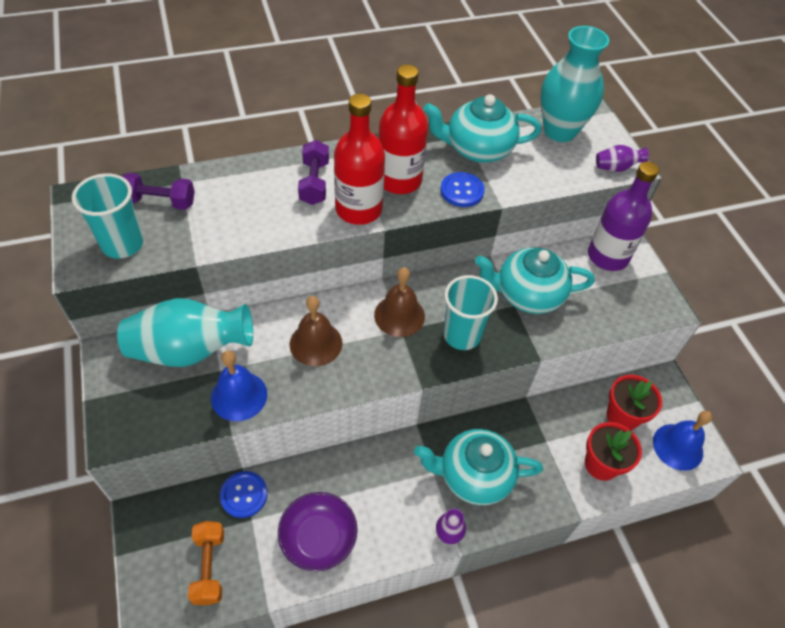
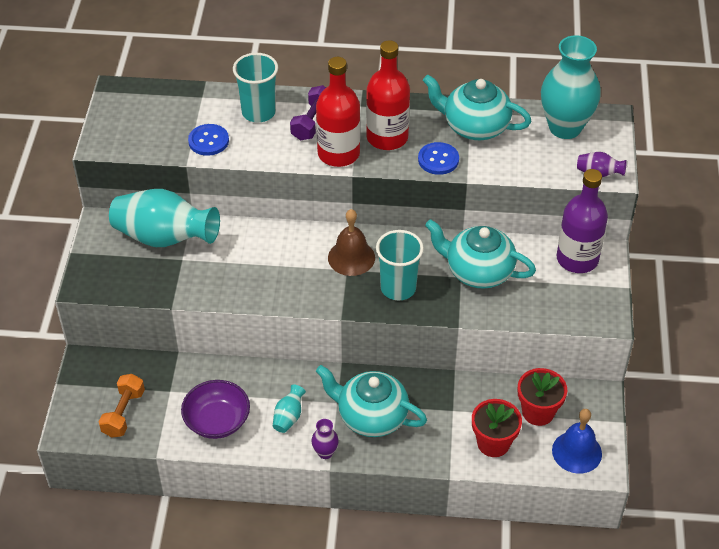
camera: 25 degrees right, 5 degrees down
(122, 244) = (136, 135): turquoise cup -> turquoise cup (258, 112)
(160, 202) = (178, 109): purple dumbbell -> none
(239, 396) = (189, 282): blue bell -> none
(244, 495) = (171, 371): blue button -> blue button (208, 141)
(316, 343) = (269, 260): brown bell -> none
(392, 506) = (289, 417): none -> turquoise vase

